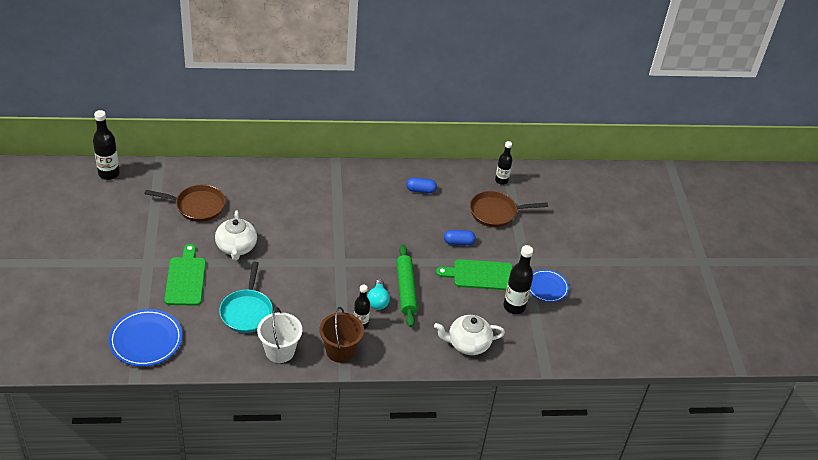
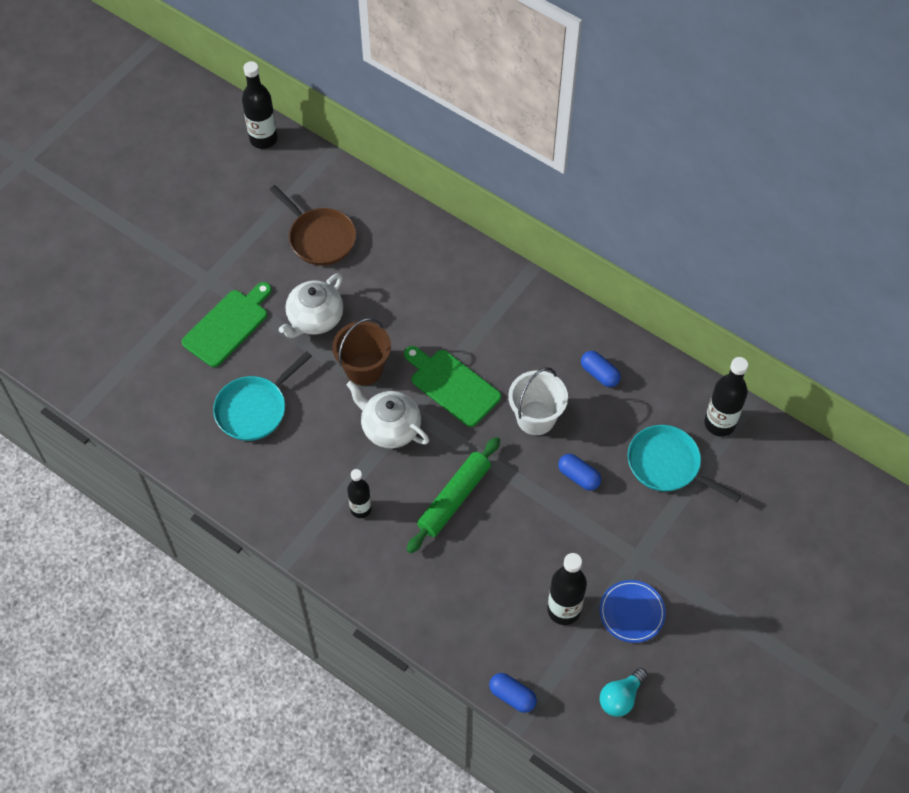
camera: 45 degrees right, 15 degrees up
(146, 340) = (125, 376): blue plate -> none
(280, 351) = (245, 482): white bucket -> white bucket (535, 418)
(340, 351) = (309, 527): brown bucket -> brown bucket (364, 369)
(378, 301) = (408, 492): turquoise light bulb -> turquoise light bulb (621, 697)
(467, 344) = (460, 620): white teapot -> white teapot (390, 428)
(480, 275) = (562, 538): green cutting board -> green cutting board (452, 385)
(496, 212) = (667, 465): brown pan -> turquoise pan
(501, 180) = (719, 423): black bottle -> black bottle, size x1.52
(530, 362) = (512, 696): none -> blue capsule

